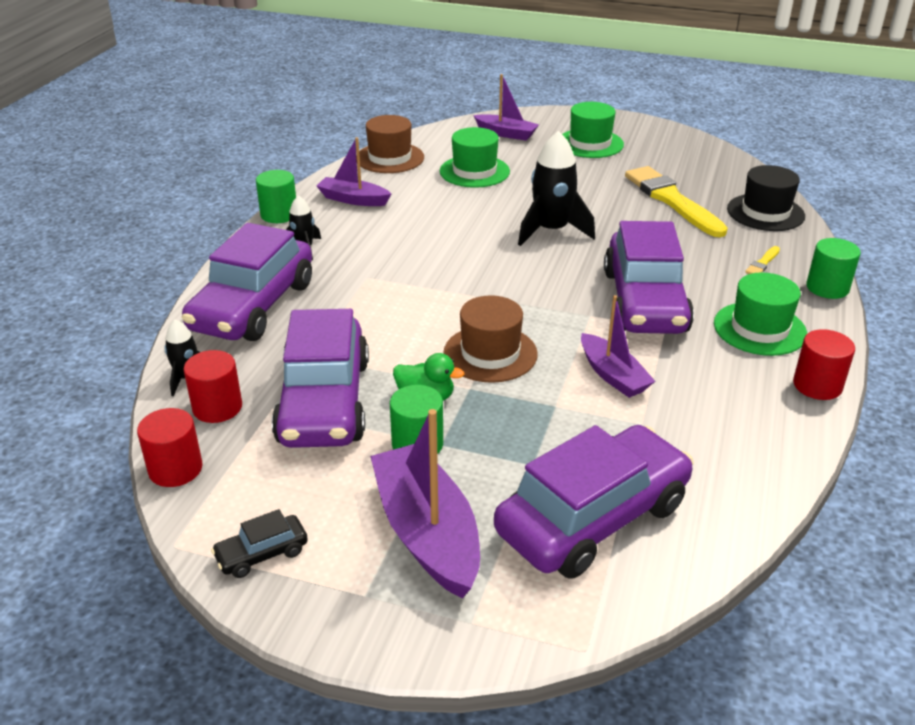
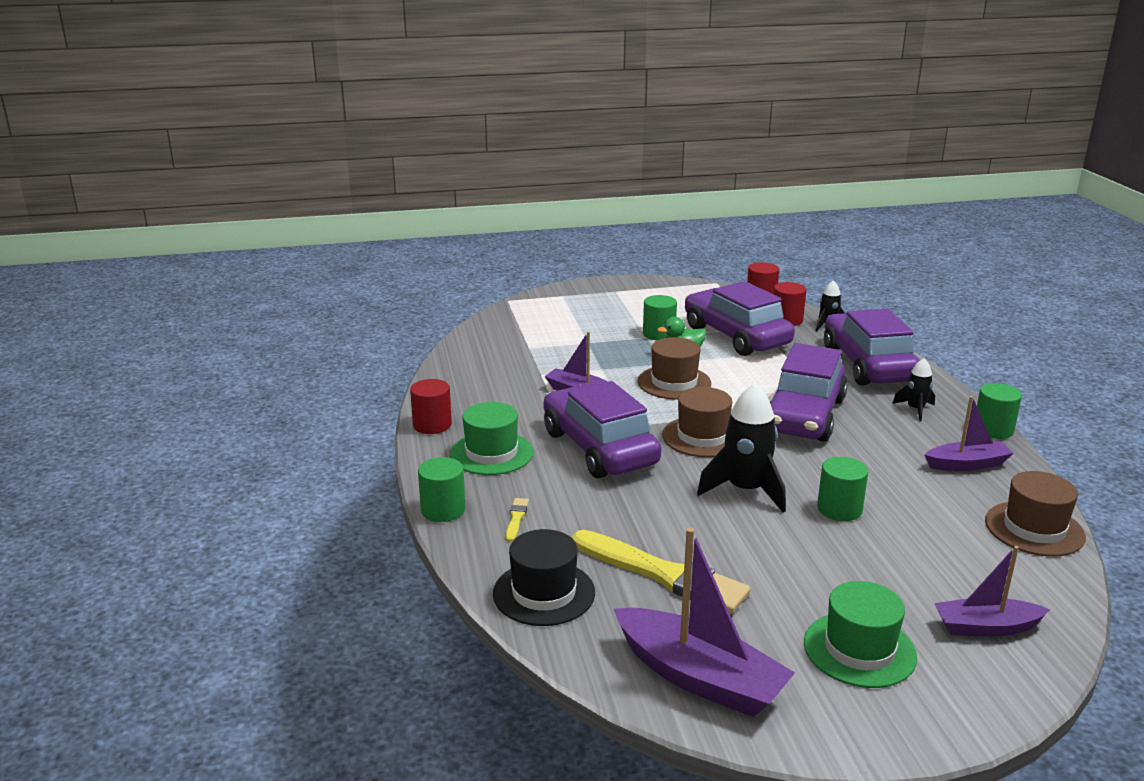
camera: 150 degrees right, 10 degrees down
(262, 554) = (675, 289): black car -> none
(426, 532) = (612, 310): purple boat -> purple boat (700, 677)
(474, 171) = (920, 541): green hat -> none
(498, 201) = (839, 509): none -> green cylinder
(533, 283) = (702, 437): none -> brown hat
(592, 518) = (537, 333): purple car -> purple car (804, 415)

